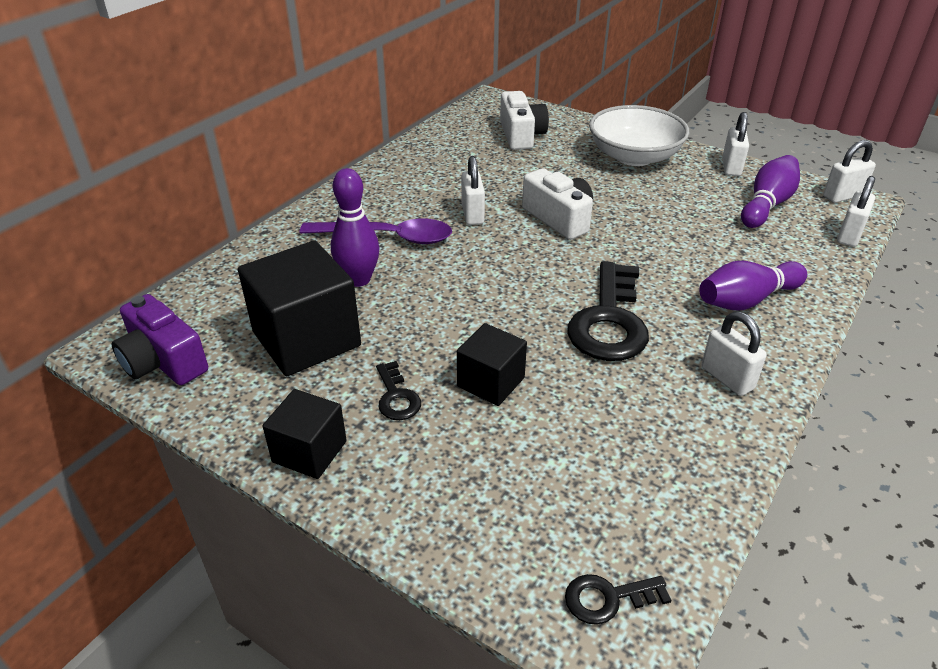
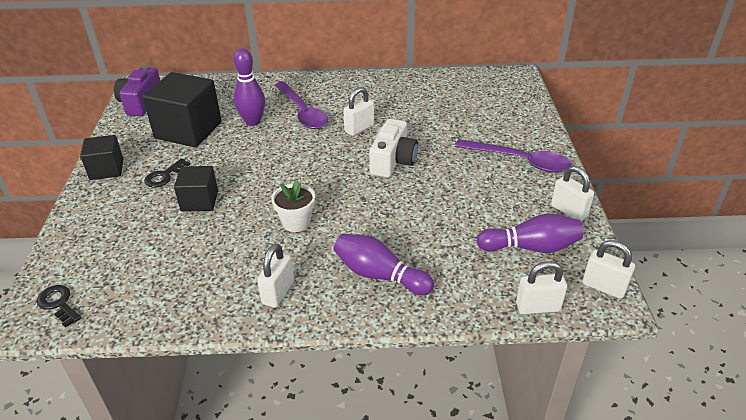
camera: 55 degrees right, 0 degrees up
(521, 135) = (482, 106): white camera -> none
(609, 321) = (296, 222): black key -> white flower pot
(634, 156) = (519, 161): white bowl -> purple spoon
(731, 167) = (568, 211): white padlock -> white padlock turned 75 degrees clockwise

